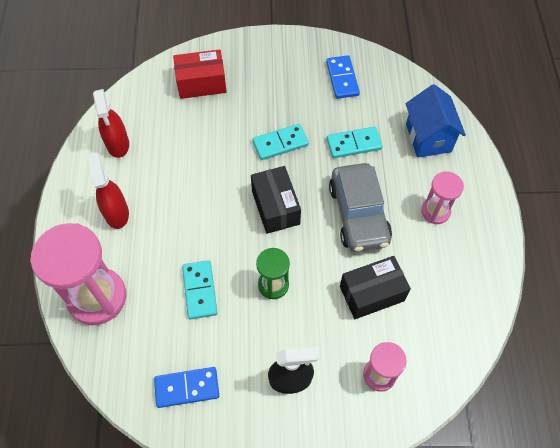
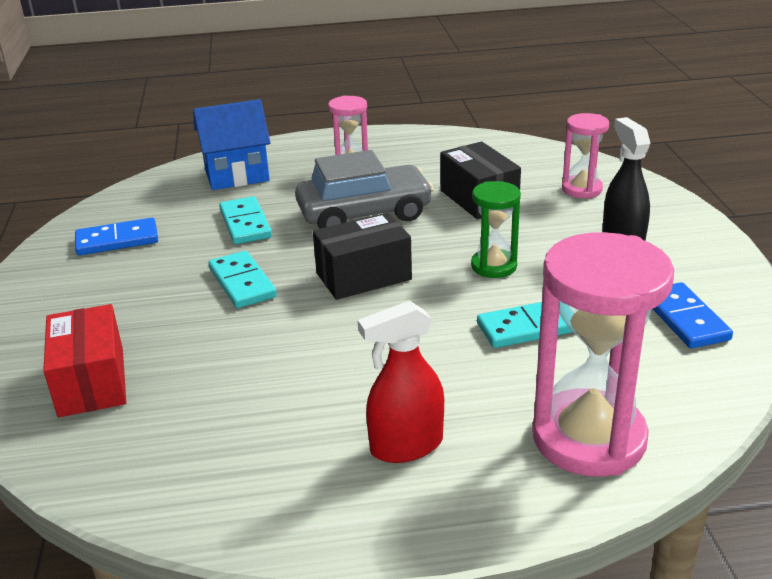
camera: 95 degrees left, 30 degrees down
(118, 144) = (237, 475): red spray bottle -> none

